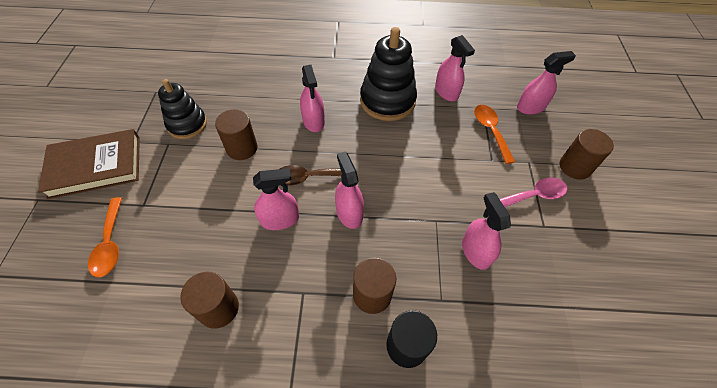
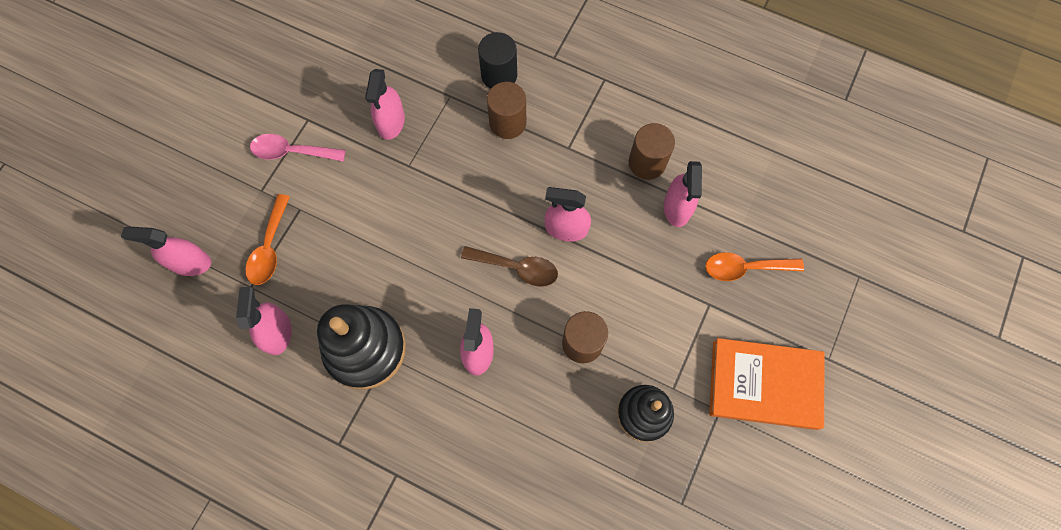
camera: 155 degrees left, 15 degrees up
(96, 166) = (764, 384): brown book -> orange book
(110, 243) = (745, 268): orange spoon -> orange spoon turned 105 degrees counterclockwise
(349, 213) = (492, 207): pink spray bottle -> pink spray bottle (677, 207)
(575, 167) = (217, 165): brown cylinder -> none

